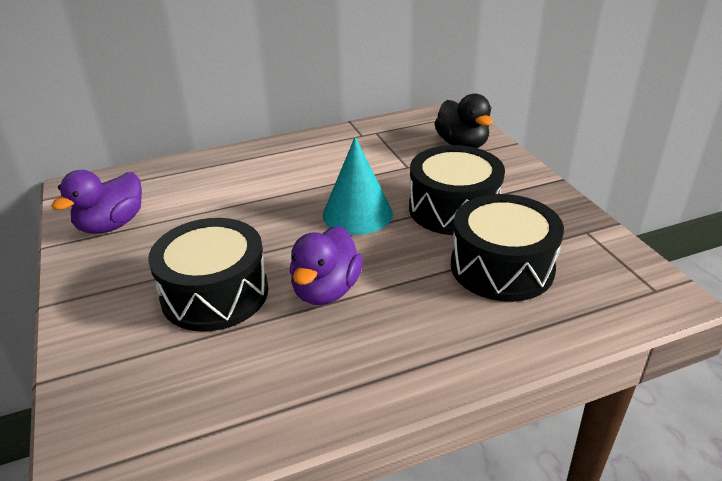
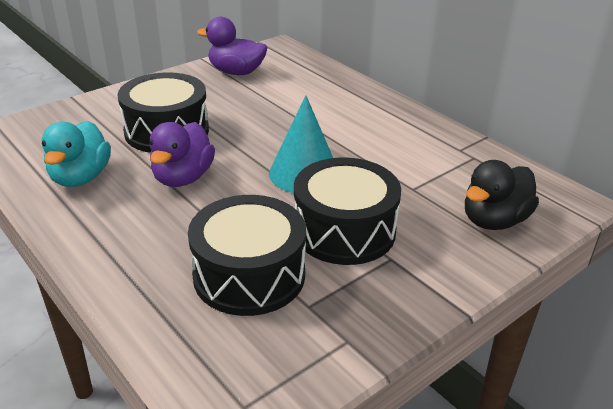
camera: 70 degrees right, 0 degrees up
(281, 376) = (81, 177): none -> turquoise duck
(326, 290) = (183, 178): purple duck -> purple duck turned 75 degrees counterclockwise

